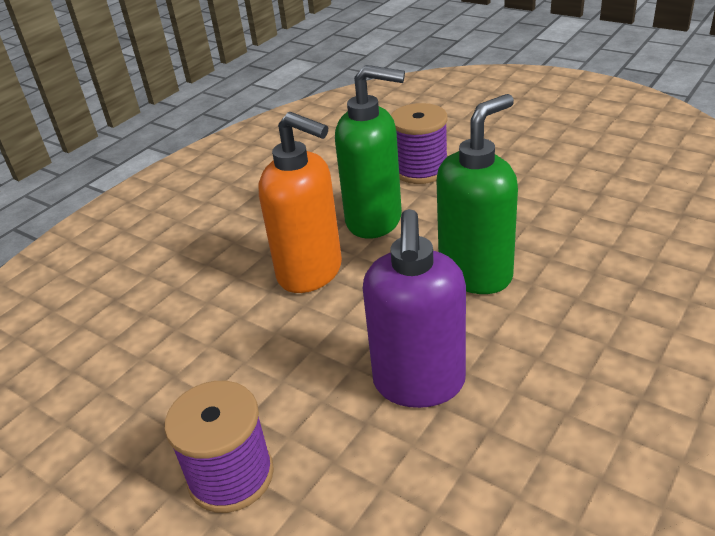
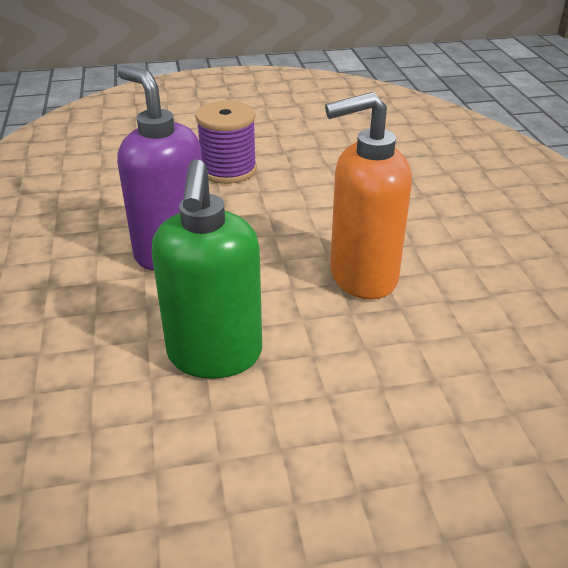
camera: 130 degrees right, 0 degrees up
(374, 220) = (390, 357): green soap dispenser -> none
(420, 170) = (455, 471): purple spool -> none

